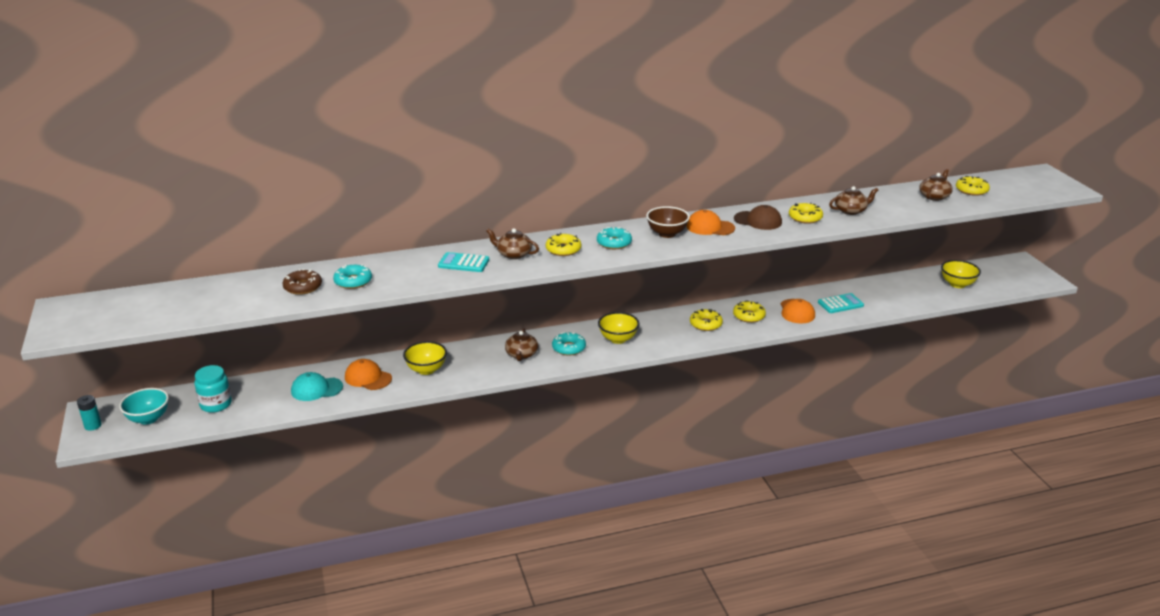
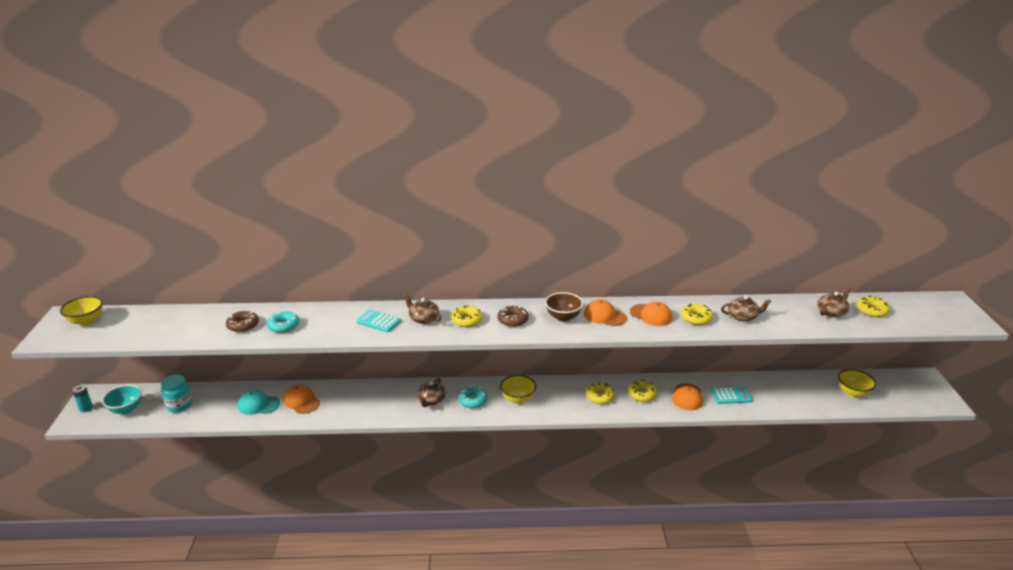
camera: 15 degrees right, 0 degrees up
(426, 370) = (349, 401): yellow bowl -> yellow bowl (86, 321)
(614, 243) = (513, 320): turquoise donut -> brown donut
(758, 220) = (651, 315): brown cap -> orange cap

